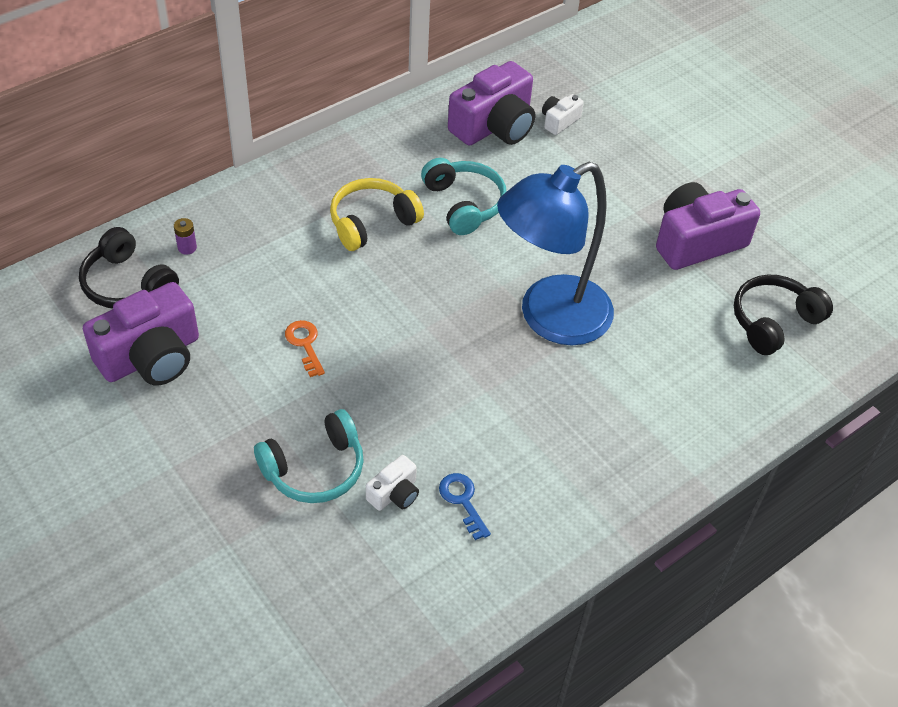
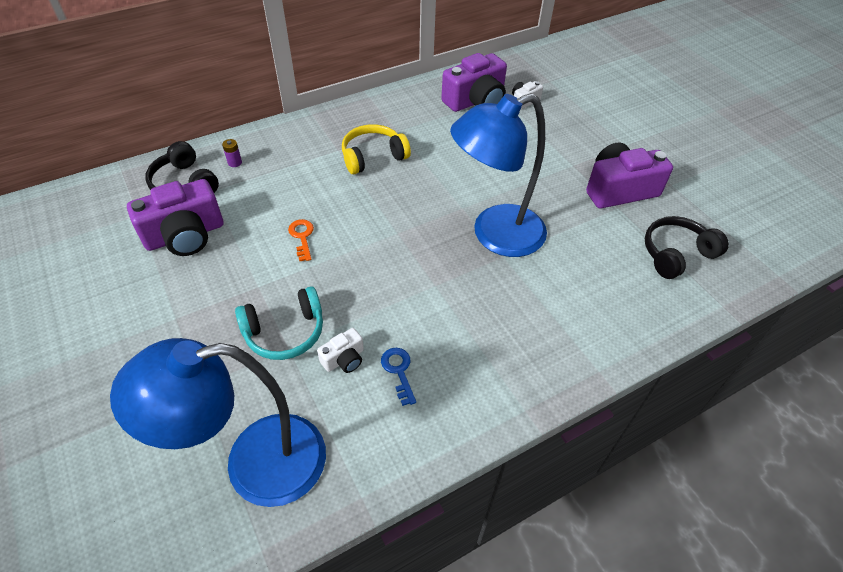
camera: 10 degrees right, 0 degrees up
(319, 624) = (255, 464): none -> blue lamp
(464, 204) = (444, 150): turquoise headphones -> none

